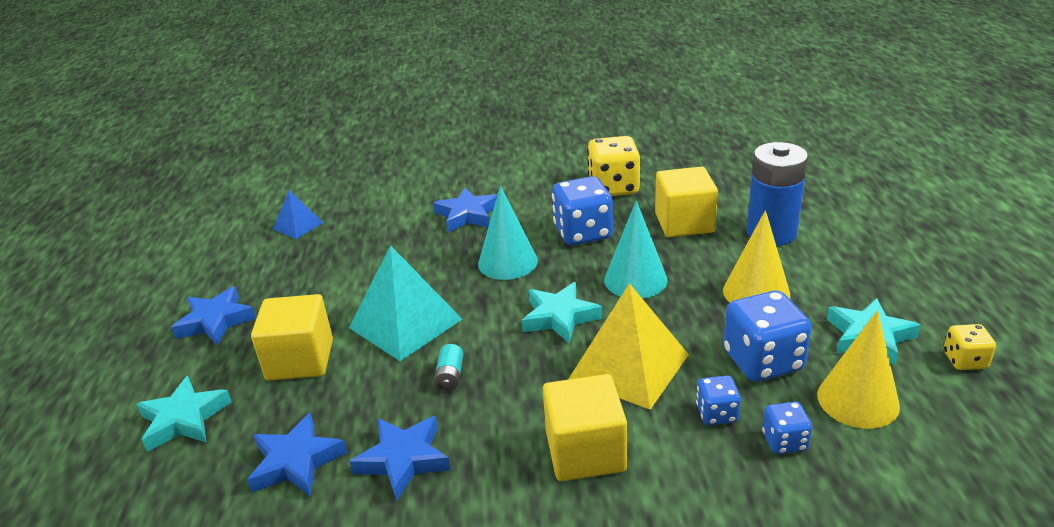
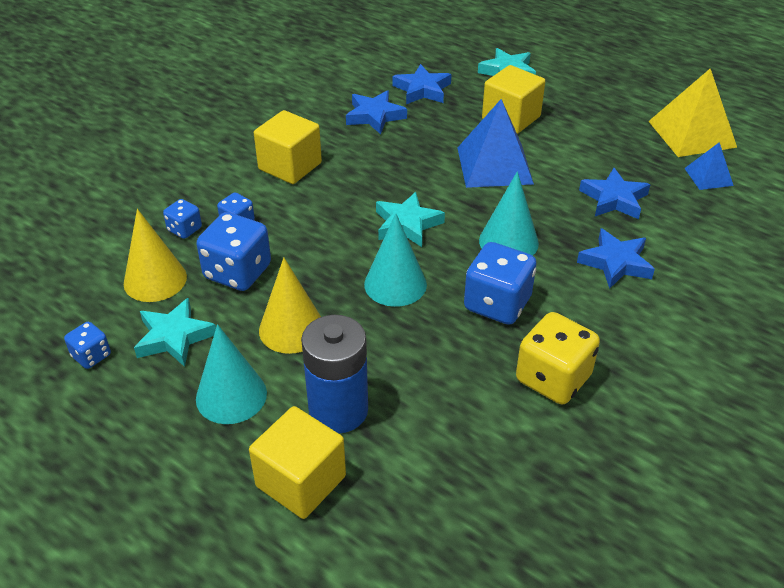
camera: 130 degrees right, 10 degrees up
(216, 321) = (600, 105): blue star -> blue star (614, 199)
(405, 323) = (494, 165): turquoise pyramid -> blue pyramid
(450, 376) = (416, 157): turquoise battery -> none
(629, 366) = (320, 220): yellow pyramid -> yellow pyramid (691, 134)
(684, 223) = (429, 372): yellow cube -> yellow cube (301, 481)
(846, 274) = (231, 395): none -> turquoise cone
(964, 360) = (91, 356): yellow dice -> blue dice

